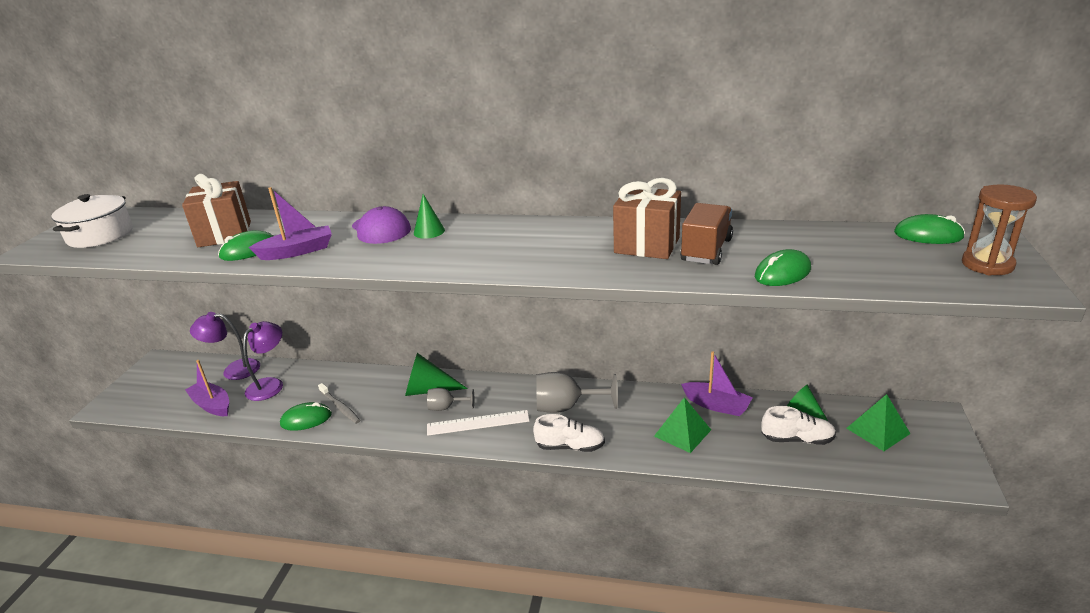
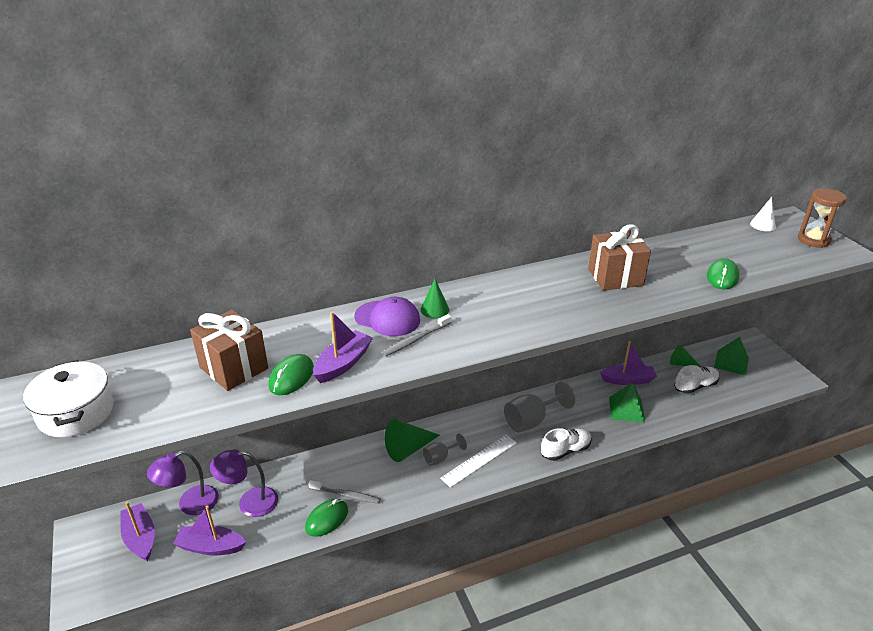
camera: 35 degrees left, 5 degrees up
(181, 380) = (140, 538): none -> purple boat
(270, 384) = (249, 502): purple lamp -> purple lamp turned 90 degrees counterclockwise
(377, 249) = (416, 339): none -> grey toothbrush
(706, 250) = (657, 271): brown truck -> none
(928, 235) = (762, 225): green mouse -> white cone

